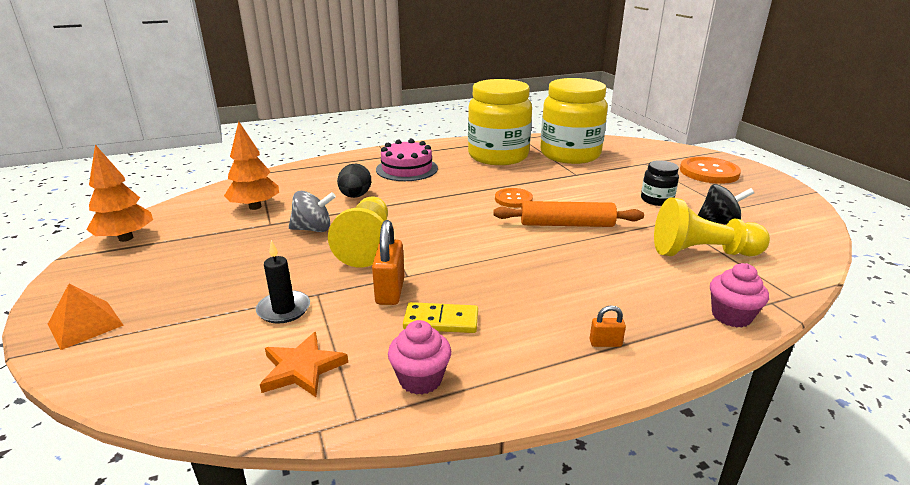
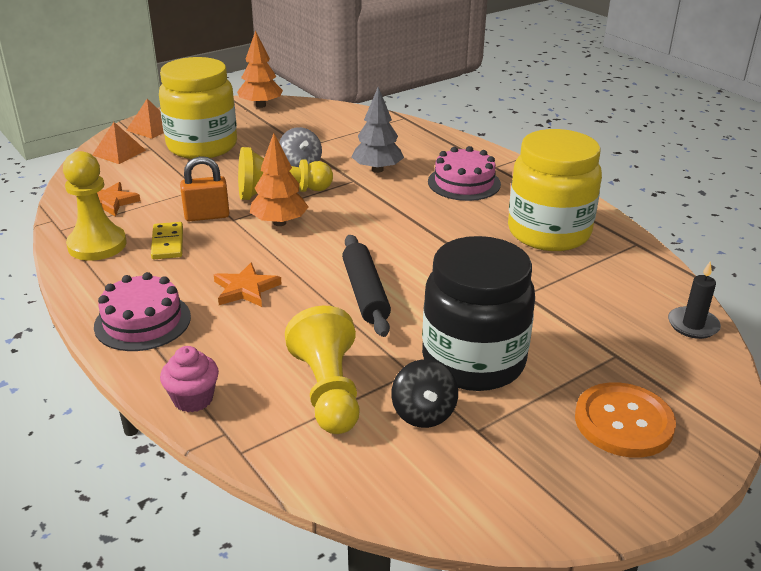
camera: 75 degrees right, 5 degrees up
(139, 357) = (119, 152): none -> orange pyramid
(255, 207) = (332, 133): orange tree -> orange tree (279, 223)
(284, 309) = (175, 181): black candle -> black candle (693, 325)
(355, 196) = (377, 170): black egg -> grey tree
(420, 379) = (97, 245): pink cupcake -> yellow pawn
(513, 199) = (417, 255): orange button -> none
(550, 277) = (246, 289): none -> orange star
(566, 224) = (365, 293): orange rolling pin -> black rolling pin
(570, 154) = (599, 286): yellow jar -> yellow jar (202, 146)
(605, 343) = (142, 321): orange padlock -> pink cake
(656, 200) = (473, 361): black jar -> black jar, size x2.26

